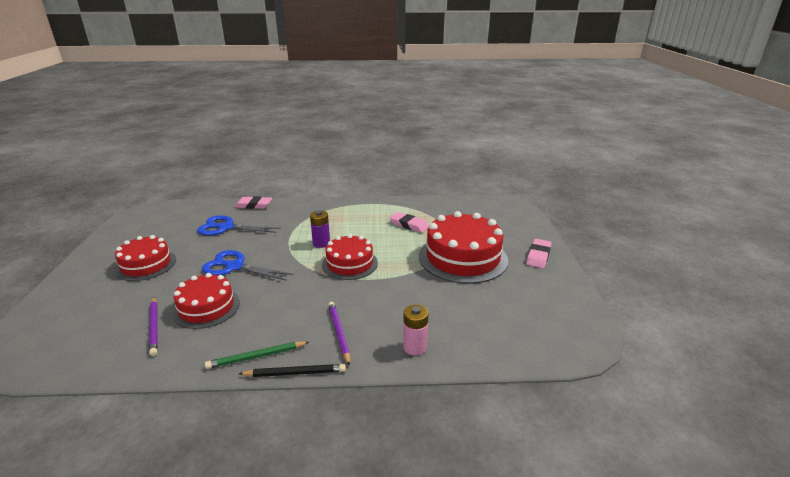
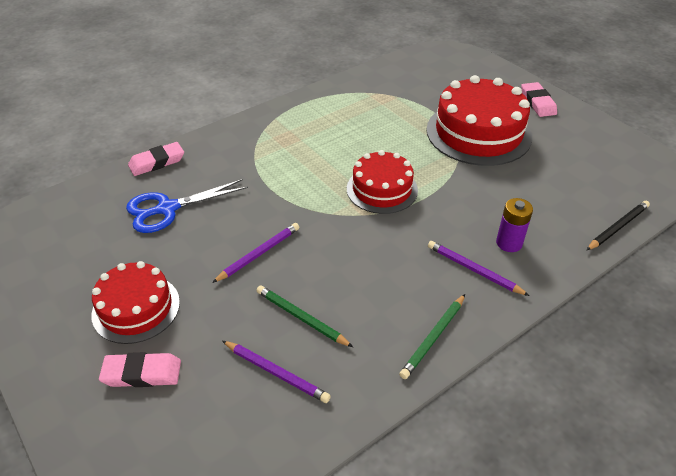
camera: 35 degrees left, 15 degrees up
(206, 307) = (301, 318): red cake -> green pencil
(234, 267) = (259, 254): blue scissors -> purple pencil
(295, 373) = (490, 331): black pencil -> black pencil (617, 227)
(321, 243) = (317, 178): purple battery -> purple battery (509, 243)
(409, 225) = (380, 115): pink eraser -> pink eraser (142, 373)
(415, 347) = (553, 247): pink battery -> none

